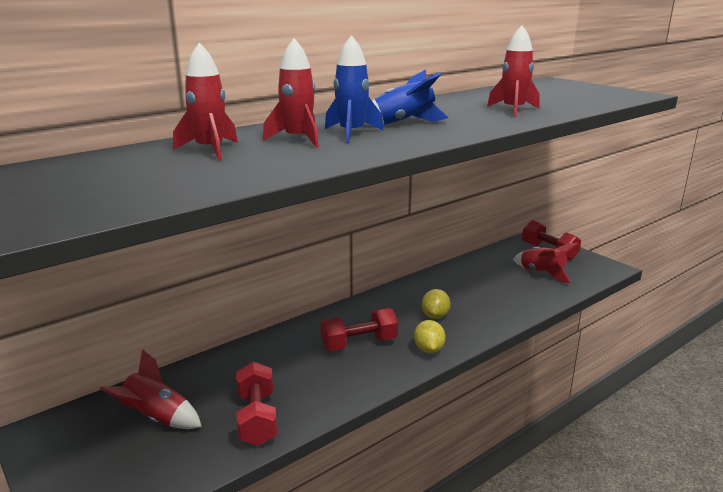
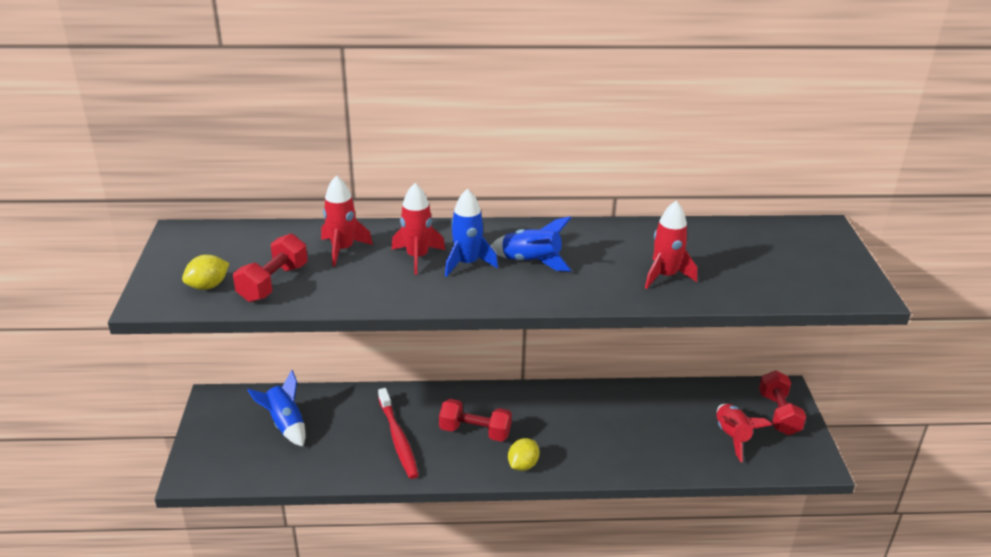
camera: 35 degrees right, 10 degrees up
(156, 418) = (285, 424): red rocket -> blue rocket
(257, 418) = (343, 458): red dumbbell -> red dumbbell (273, 283)
(295, 378) = (398, 439): none -> red toothbrush
(435, 316) = (567, 435): yellow lemon -> yellow lemon (208, 286)

